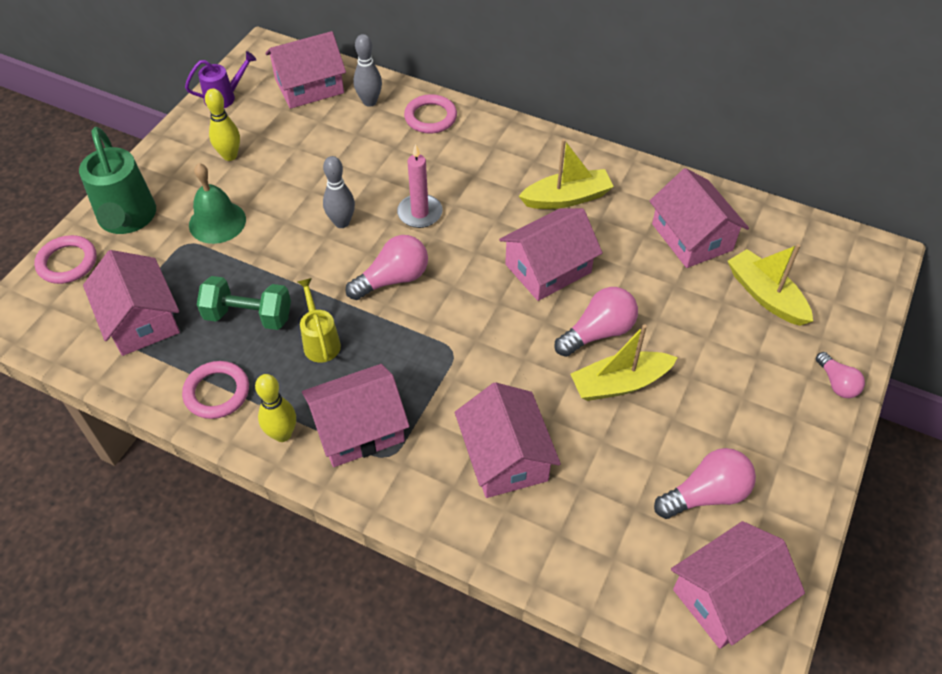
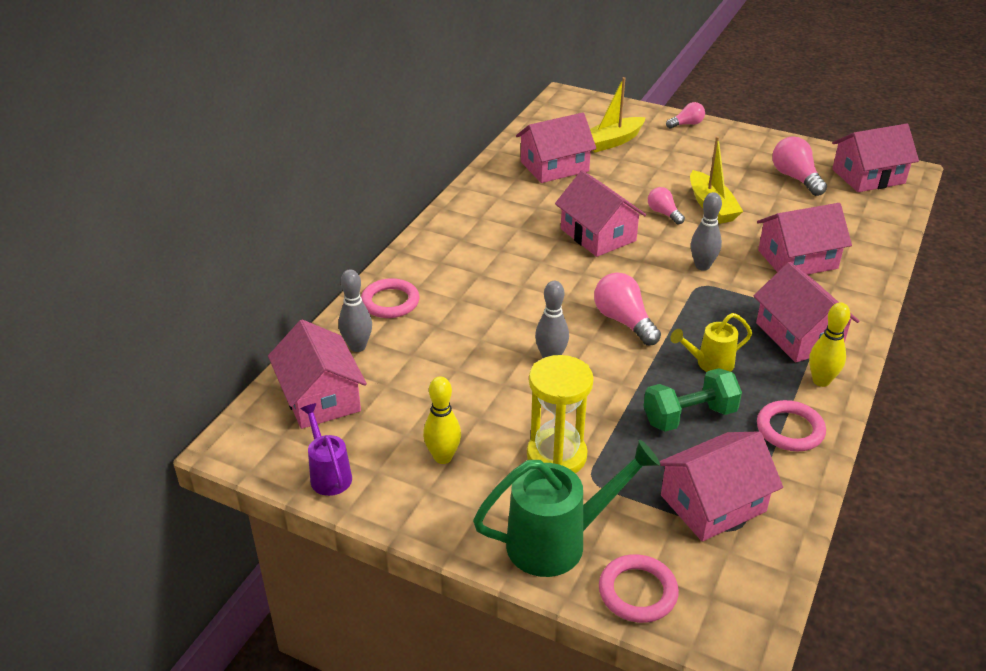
camera: 90 degrees left, 15 degrees down
(217, 222) = (556, 456): green bell -> yellow hourglass
(248, 316) = (689, 416): green dumbbell -> green dumbbell turned 60 degrees clockwise
(420, 213) = (534, 306): pink candle -> none
(489, 357) = (702, 266): none -> grey bowling pin
(567, 198) = (511, 222): yellow boat -> none
(598, 332) = (663, 213): pink light bulb -> pink light bulb, size x0.62
(727, 596) = (868, 176): pink house -> pink house turned 75 degrees counterclockwise

